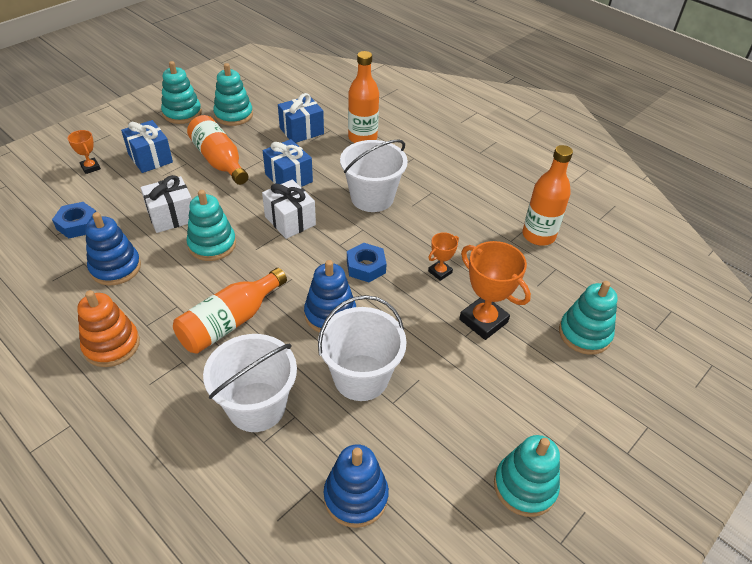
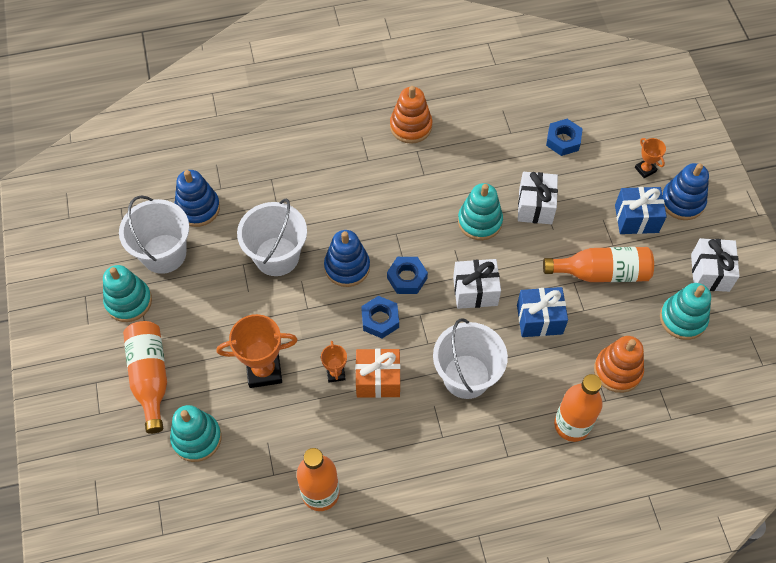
camera: 125 degrees right, 15 degrees up
(90, 167) = (645, 169): orange trophy -> orange trophy turned 60 degrees clockwise
(115, 268) = (492, 150): blue stacking toy -> blue stacking toy (682, 202)
(182, 113) = (710, 272): turquoise stacking toy -> white gift
(230, 322) = (384, 200): orange bottle -> orange bottle (150, 377)
(257, 406) = (299, 186): white bucket -> white bucket (164, 254)
(301, 131) = (617, 370): blue gift -> orange stacking toy
(309, 267) = (407, 278): none -> blue nut
(421, 244) = (378, 380): none -> orange gift

